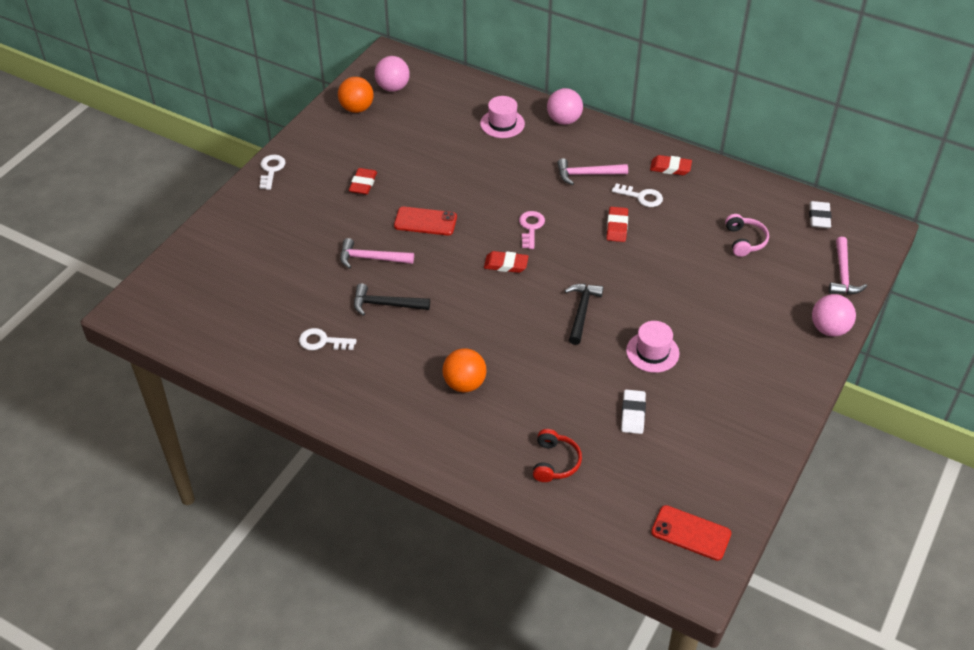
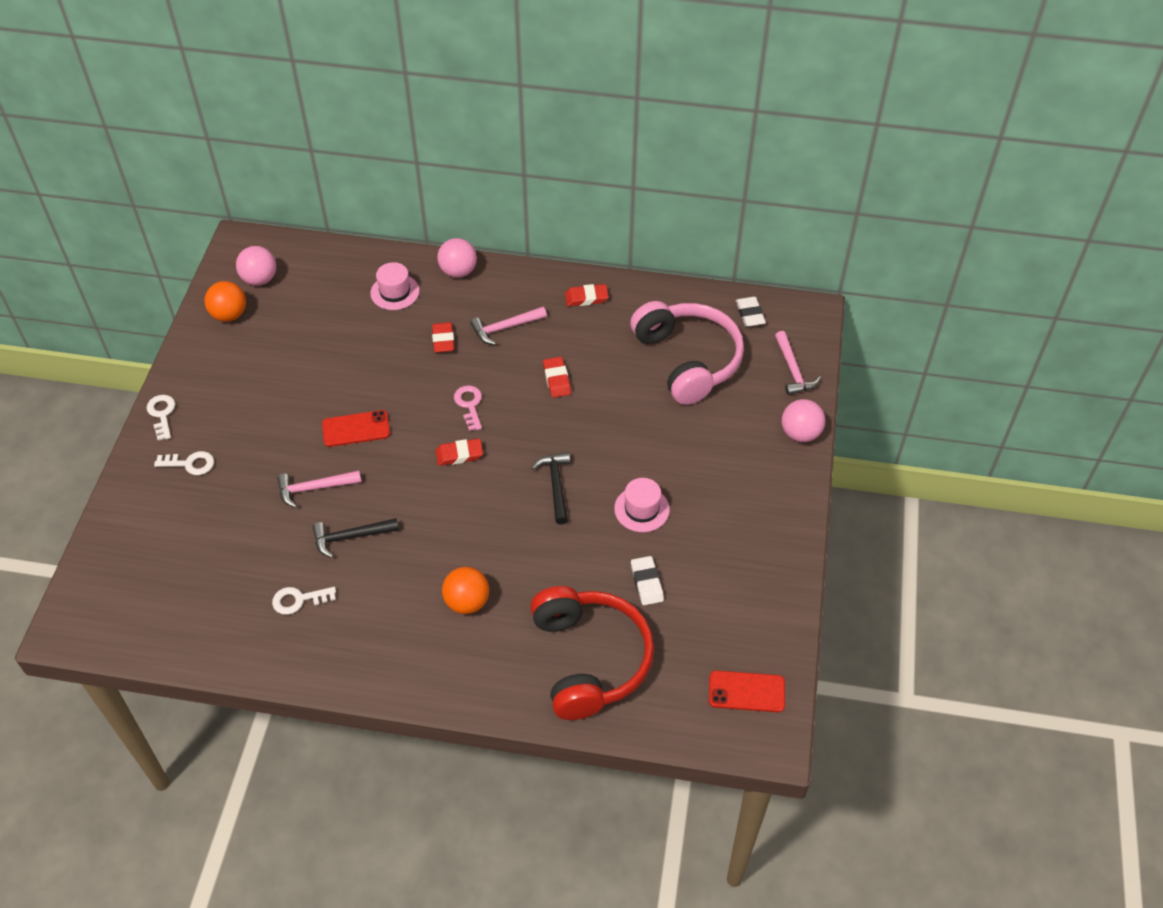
camera: 20 degrees left, 5 degrees up
(363, 184) = (271, 403): red eraser -> red eraser (443, 340)
(555, 462) = (589, 659): red headphones -> red headphones, size x2.30
(641, 197) = (569, 338): white key -> white key (190, 464)
(744, 241) = (688, 360): pink headphones -> pink headphones, size x2.30

